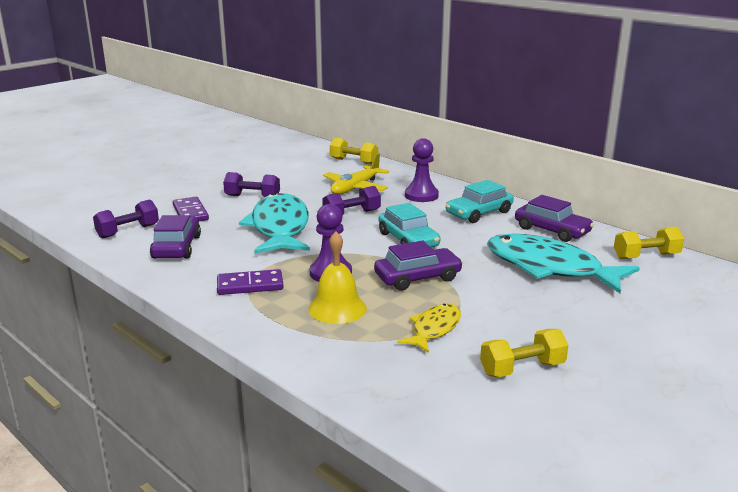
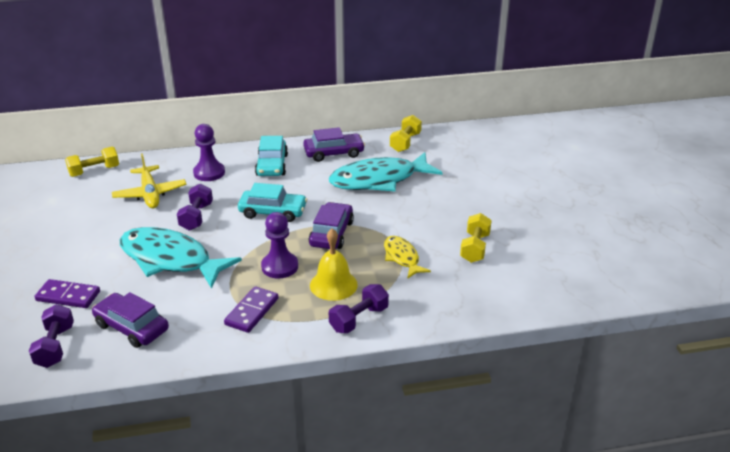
camera: 55 degrees left, 10 degrees up
(252, 197) = (87, 250): purple dumbbell -> purple dumbbell (359, 319)

